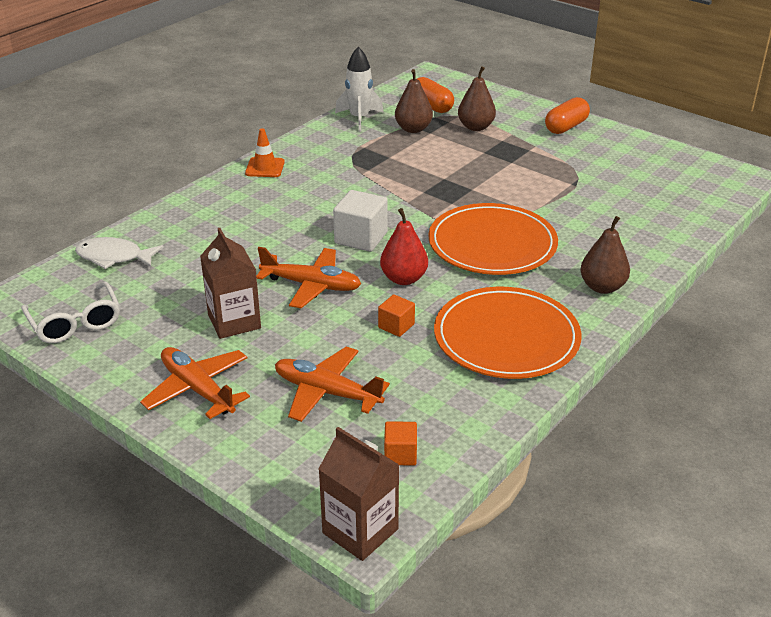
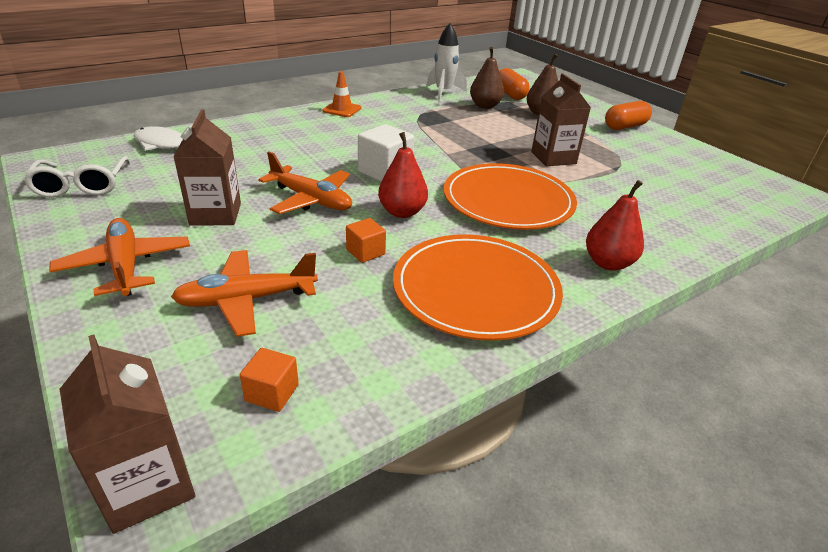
camera: 15 degrees right, 0 degrees up
(326, 392) = (246, 300): orange plane -> orange plane turned 60 degrees counterclockwise
(512, 184) = (553, 158): none -> brown carton
(602, 287) = (608, 263): brown pear -> red pear

